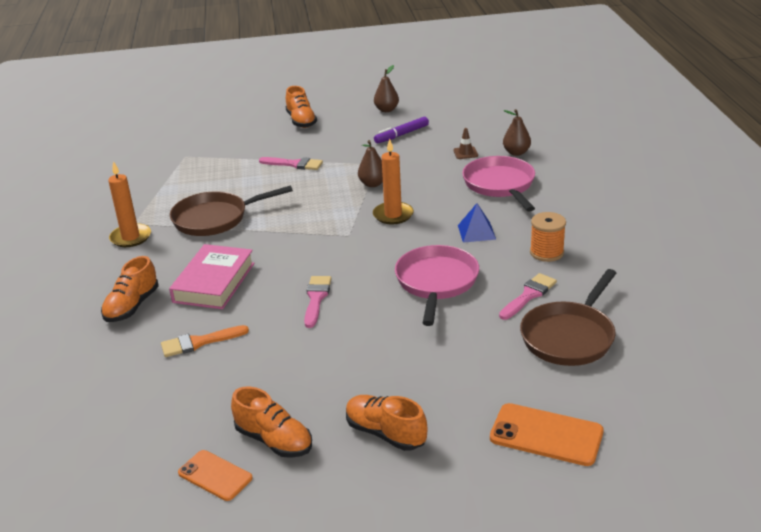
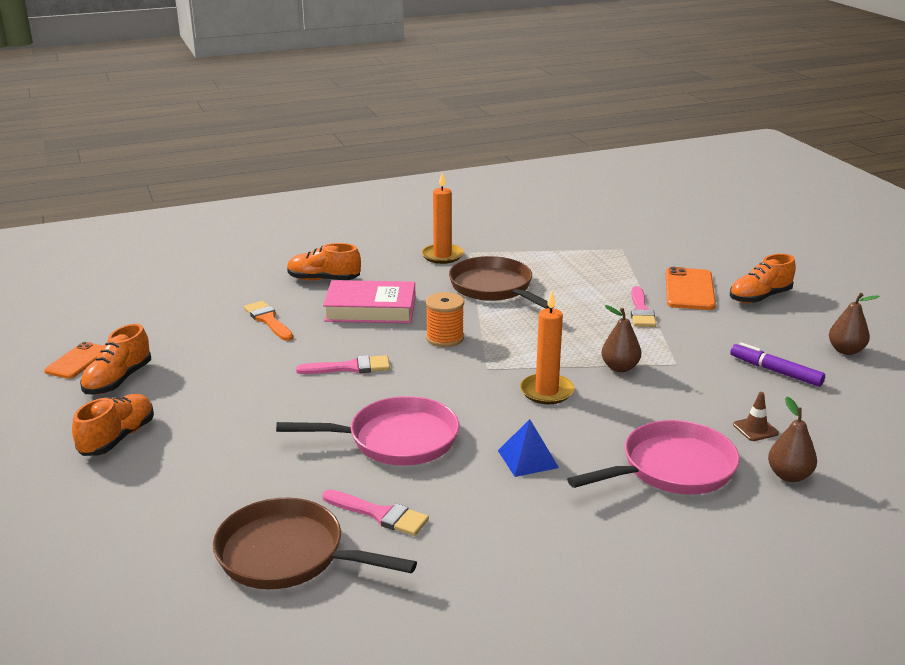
camera: 75 degrees right, 5 degrees down
(546, 252) = (493, 524): orange spool -> orange spool (445, 338)
(546, 435) = (95, 545): orange phone -> orange phone (689, 289)

